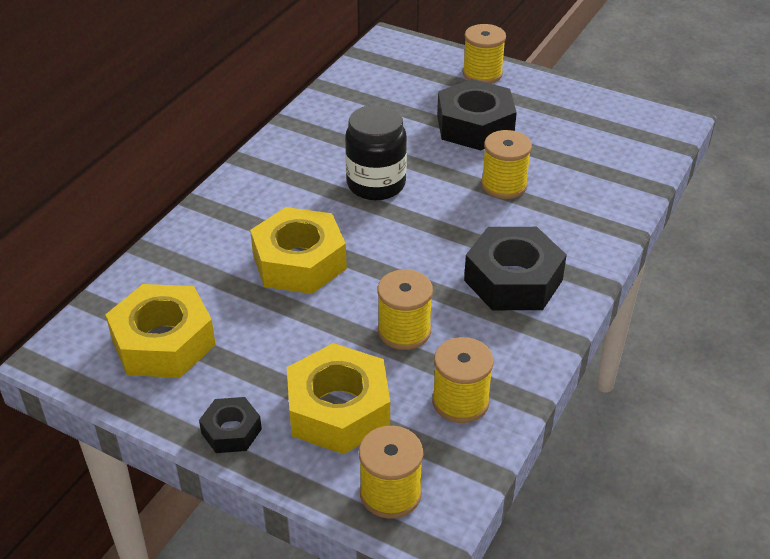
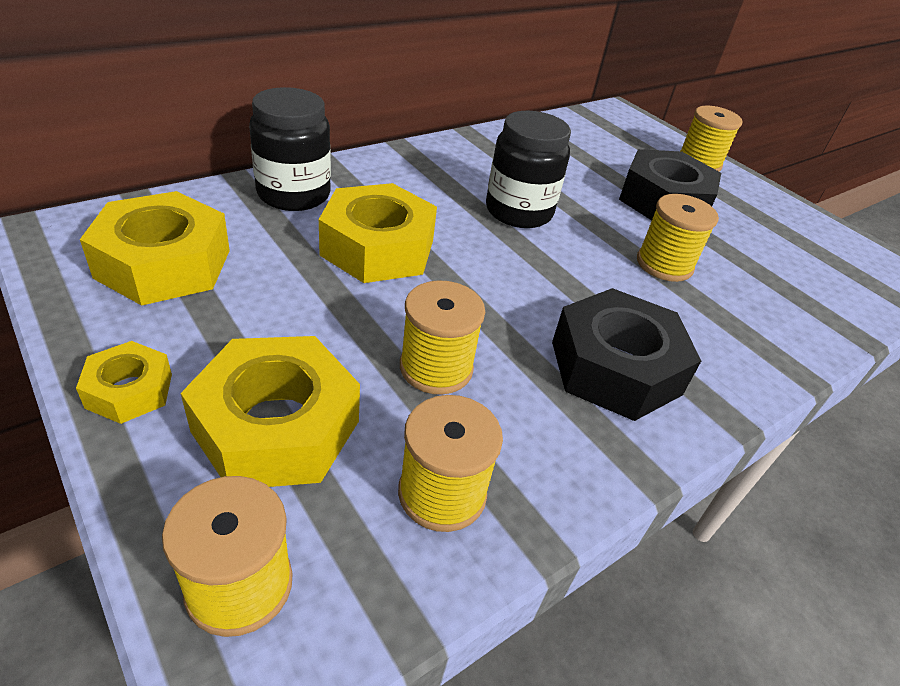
camera: 20 degrees right, 0 degrees up
(200, 244) = (293, 194): none -> black jar
(231, 431) = (129, 391): black nut -> yellow nut

